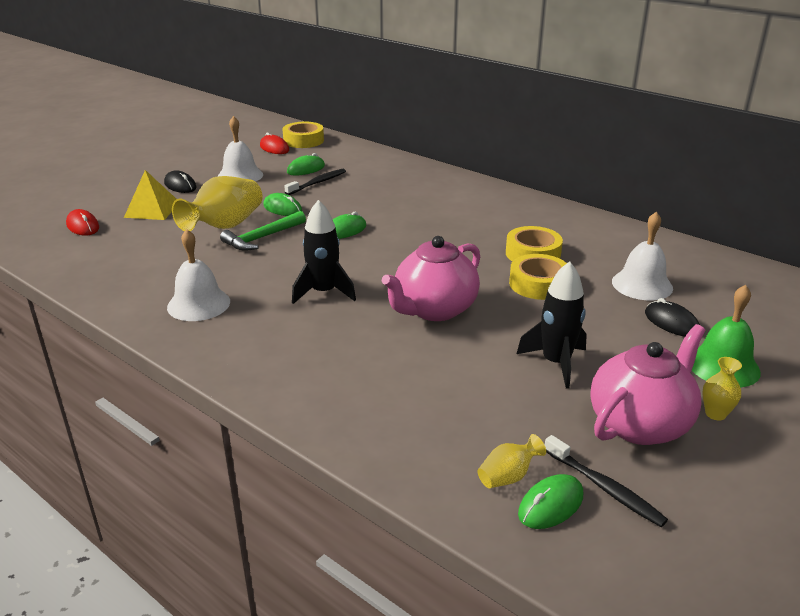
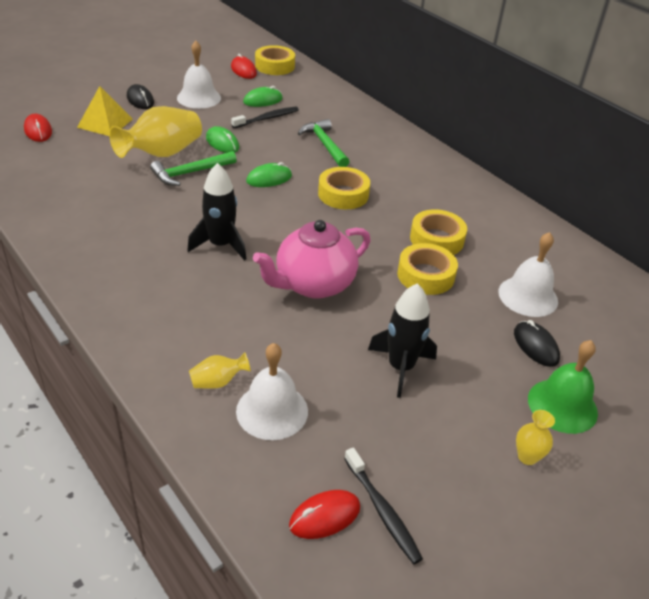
camera: 10 degrees right, 10 degrees up
(198, 304) = (105, 236): white bell -> white bell (272, 410)
(385, 195) = (325, 145): none -> green hammer
(424, 232) = (343, 194): none -> yellow tape
(508, 476) = (300, 478): yellow vase -> yellow vase (218, 382)
(550, 505) = (324, 516): green mouse -> red mouse
(640, 424) = (449, 451): pink teapot -> none

